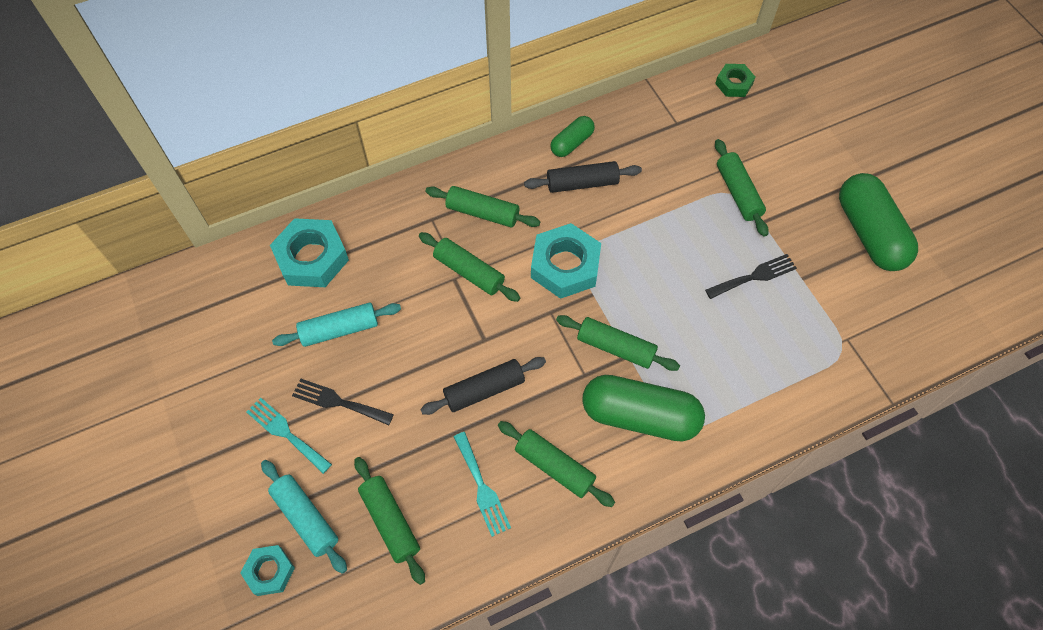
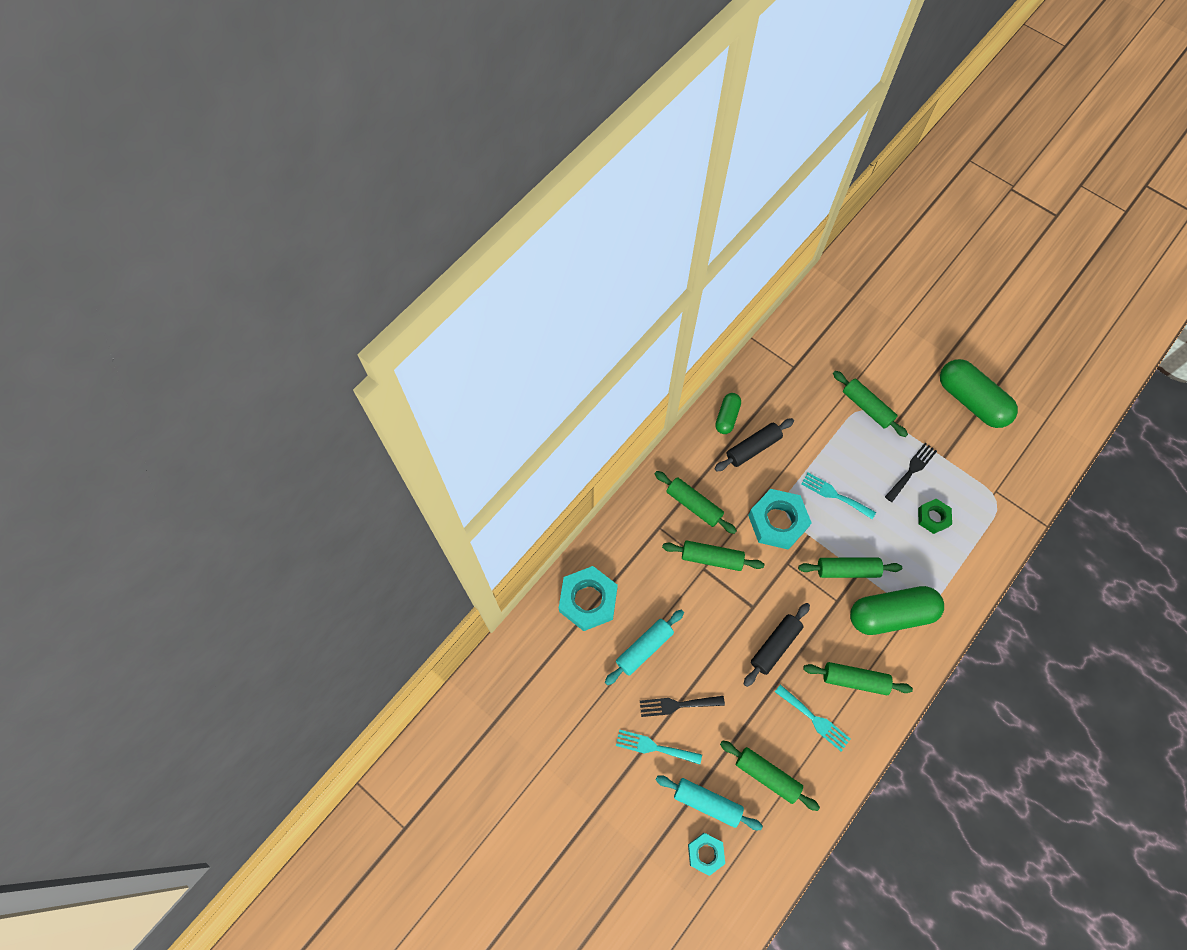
camera: 25 degrees left, 5 degrees up
(483, 212) = (694, 505): green rolling pin -> green rolling pin turned 45 degrees clockwise
(647, 265) = (834, 495): none -> turquoise fork
(734, 84) = (817, 315): green nut -> green nut (933, 517)

